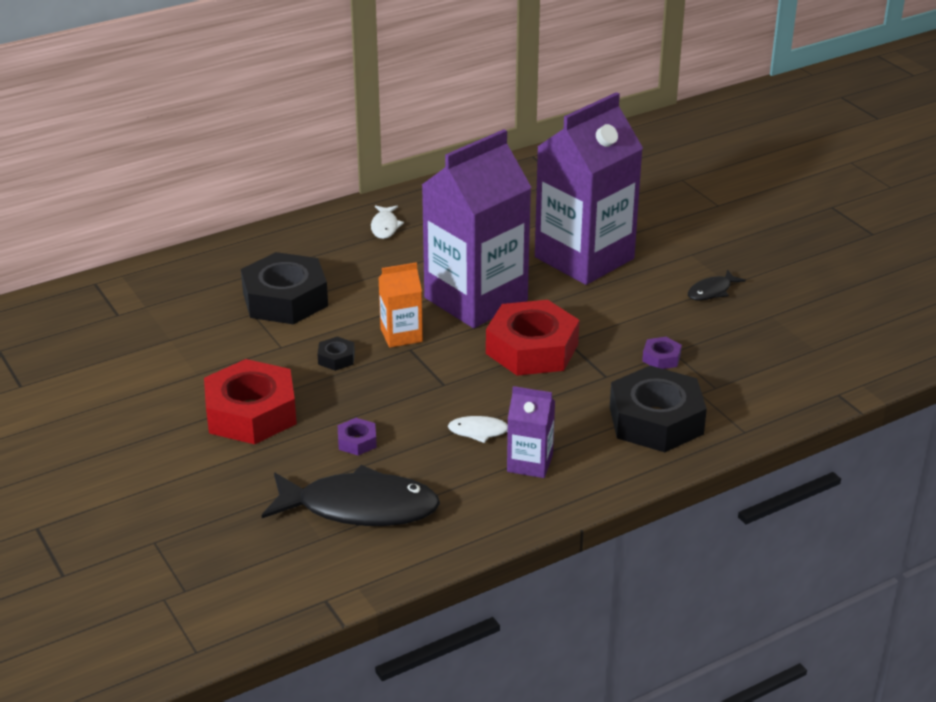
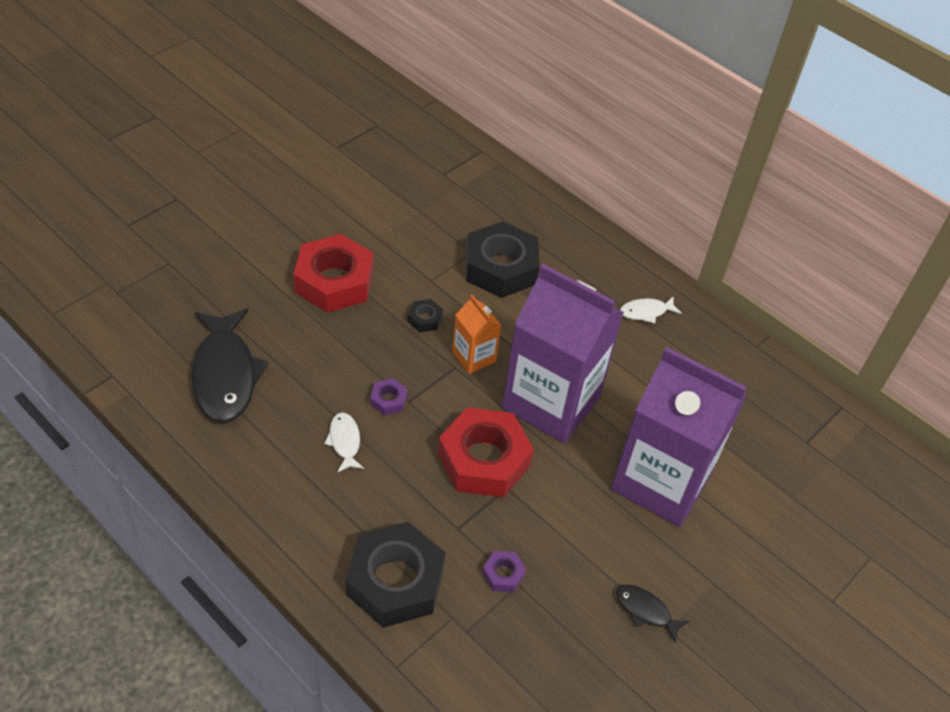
camera: 70 degrees right, 15 degrees up
(357, 441) = (312, 356): purple nut -> purple nut (388, 400)
(530, 463) = (306, 484): purple carton -> none

